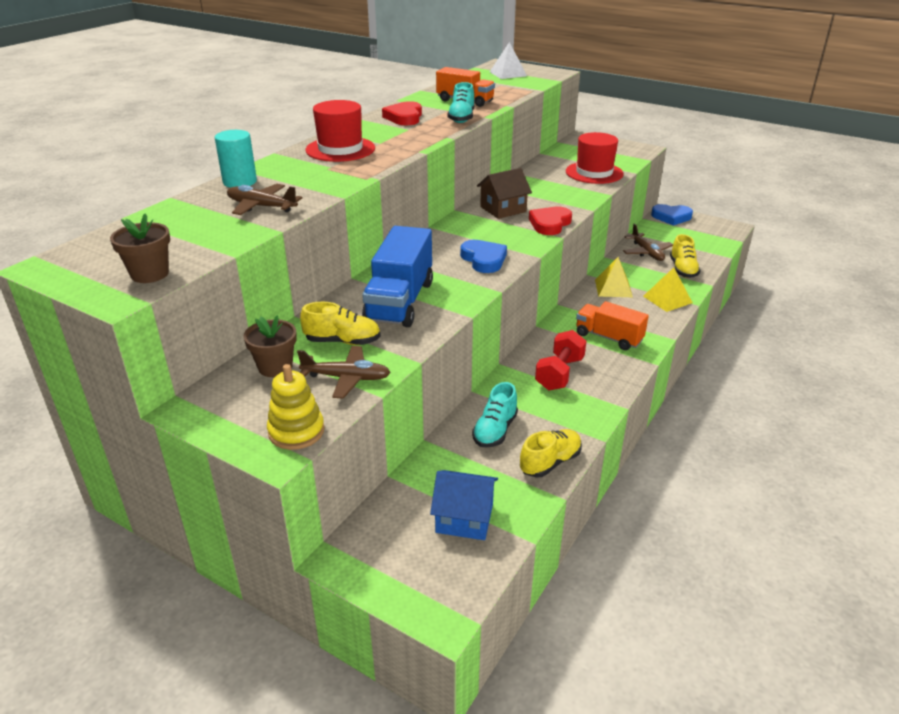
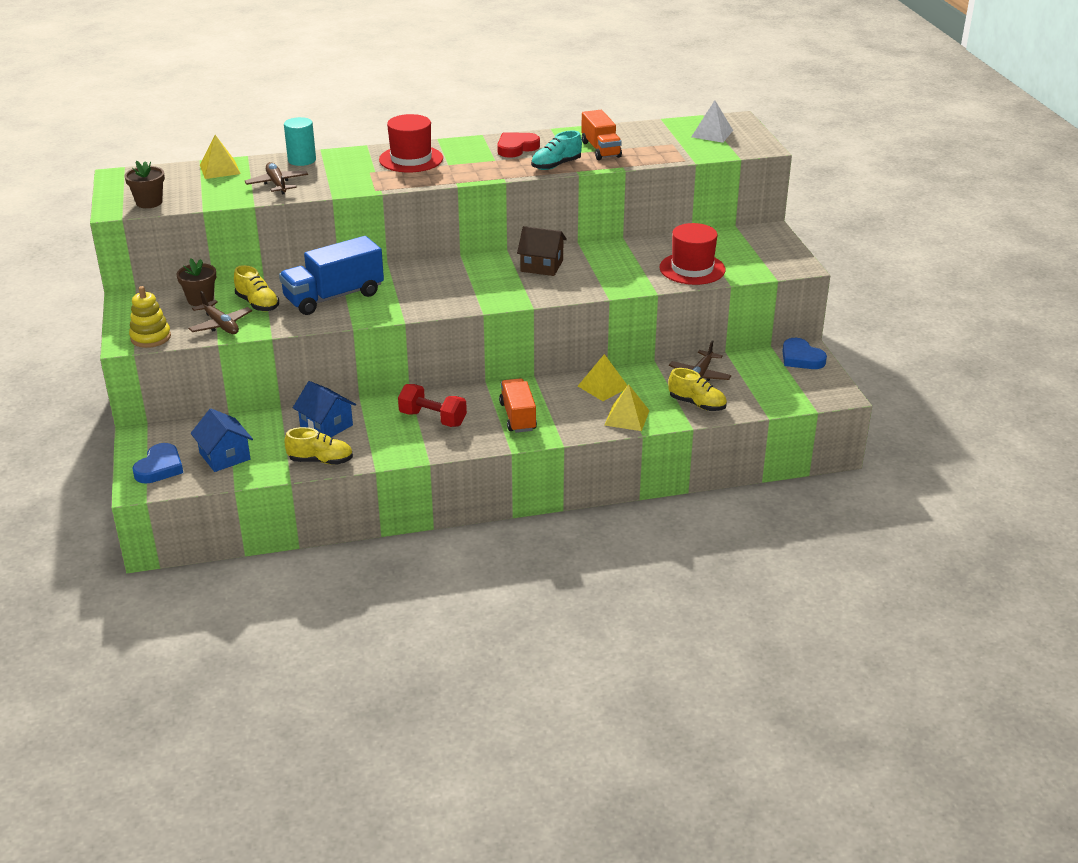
camera: 45 degrees right, 0 degrees up
(167, 217) = (220, 169): none -> yellow pyramid
(484, 259) = (442, 296): blue heart -> blue heart (160, 467)
(495, 430) = (326, 426): turquoise shoe -> blue house
(550, 224) = (548, 293): red heart -> none
(559, 373) = (433, 419): red dumbbell -> red dumbbell turned 45 degrees clockwise
(682, 270) = (697, 404): yellow shoe -> yellow shoe turned 105 degrees counterclockwise

